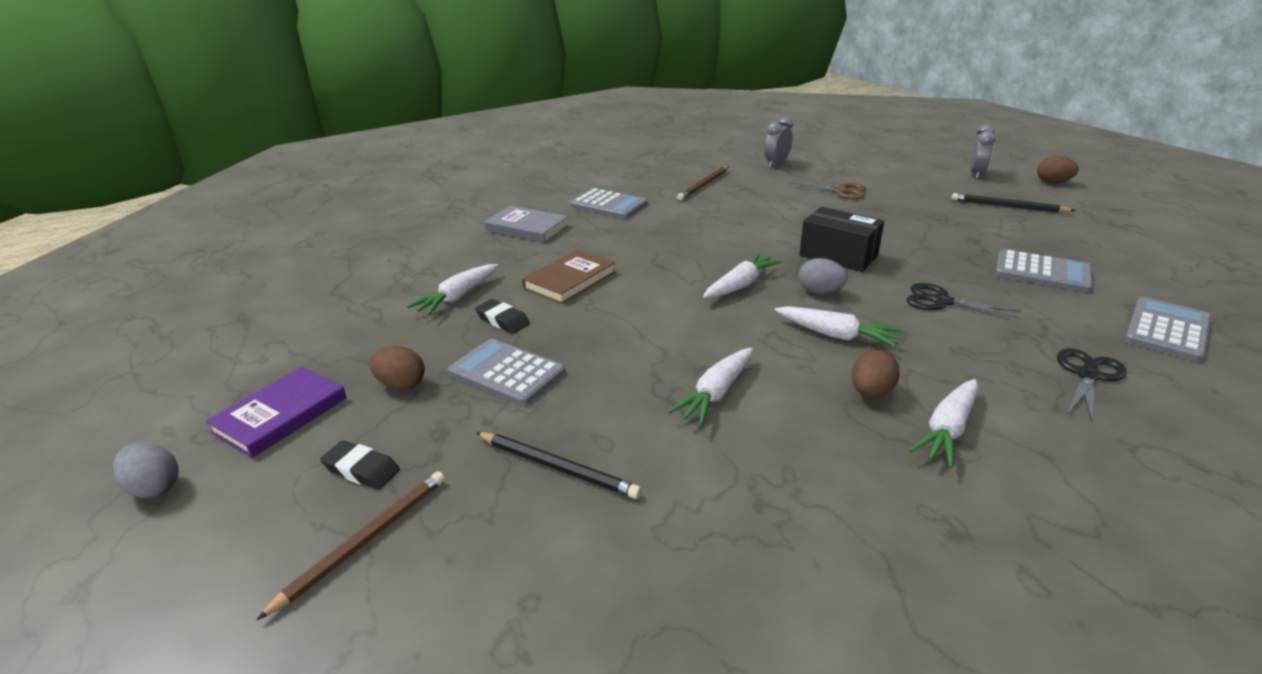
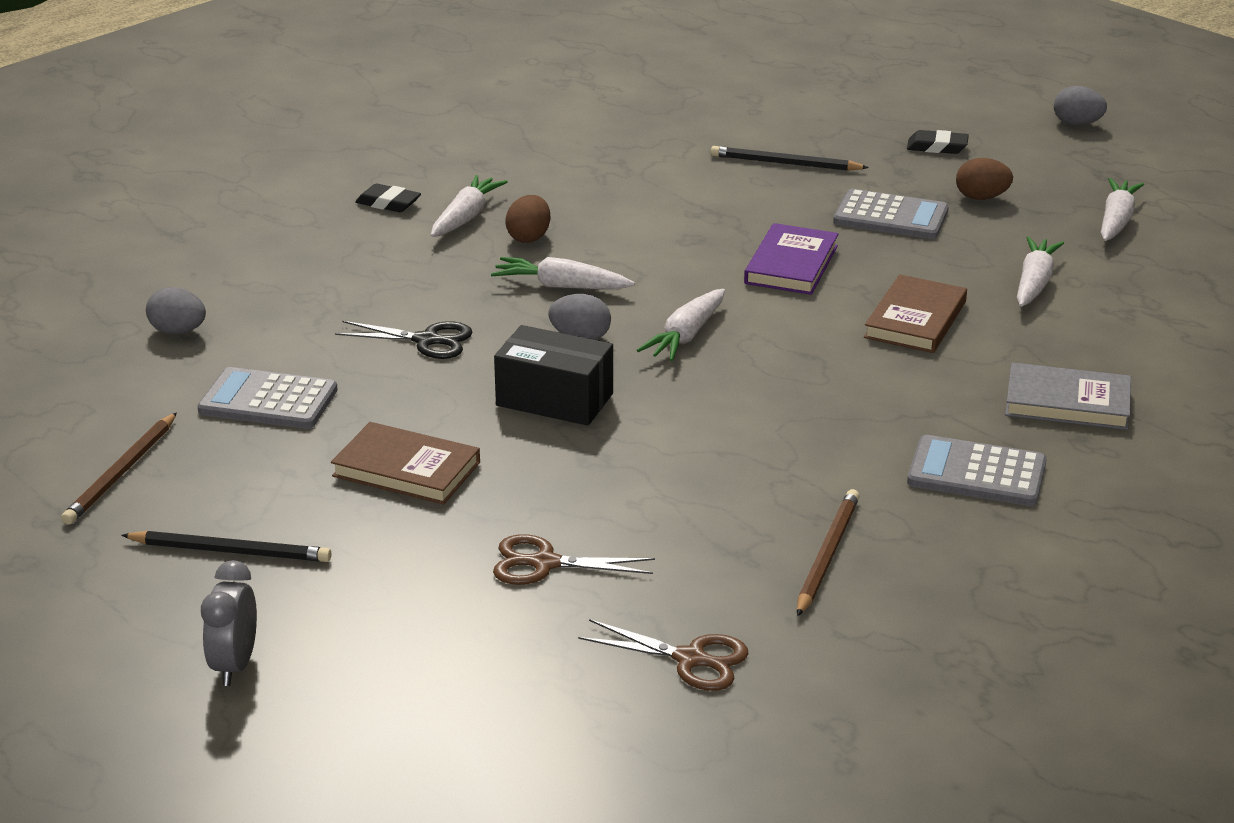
camera: 165 degrees right, 0 degrees up
(280, 415) = (1056, 168): purple book -> purple book (791, 265)
(364, 541) = (886, 119): brown pencil -> brown pencil (121, 472)
(502, 320) = (949, 262): black eraser -> black eraser (388, 203)
(716, 394) = (677, 221): white carrot -> white carrot (1116, 220)
(776, 164) = (692, 659): grey clock -> brown scissors
(926, 230) = (406, 469): none -> brown book
(1053, 182) = (84, 649): brown egg -> none
(1088, 375) = (307, 274): black scissors -> none
(1166, 330) = (178, 331): grey calculator -> grey egg

